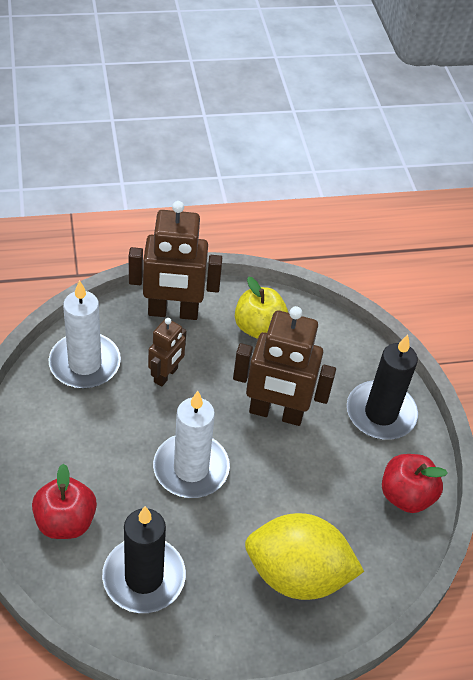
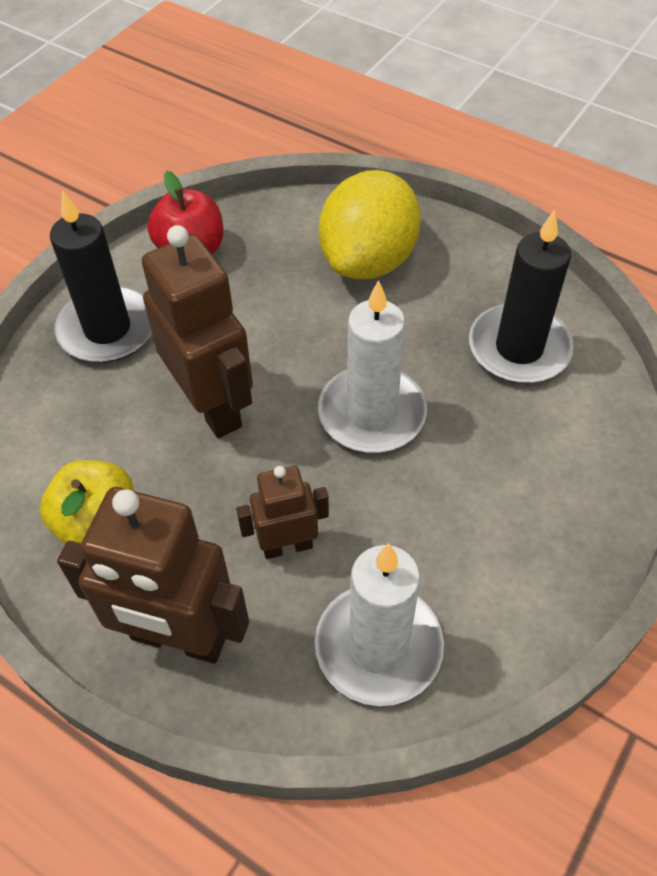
camera: 130 degrees left, 5 degrees up
(65, 521) = (563, 452): red apple -> none
(173, 312) = (178, 638): brown robot -> brown robot turned 150 degrees clockwise
(297, 574) = (368, 260): yellow lemon -> yellow lemon turned 60 degrees clockwise

